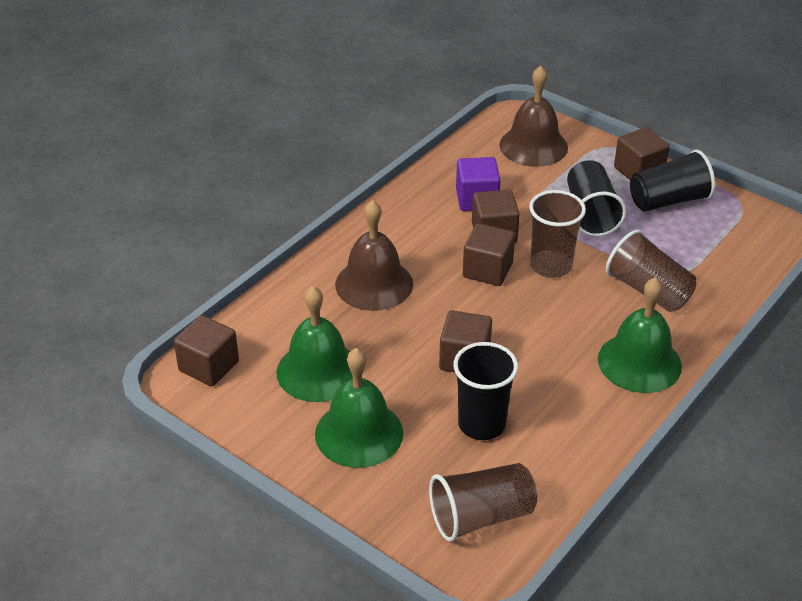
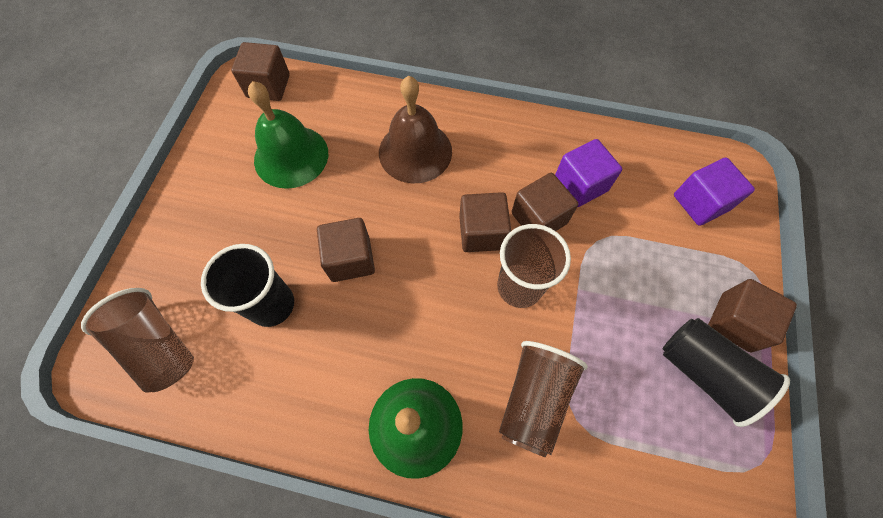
camera: 65 degrees right, 25 degrees up
(359, 433) = (229, 214): green bell -> none
(533, 146) = (700, 203): brown bell -> purple cube
(590, 214) = (626, 296): black cup -> none

